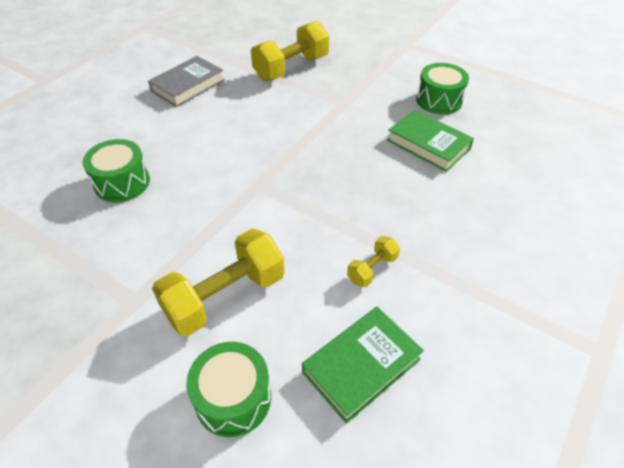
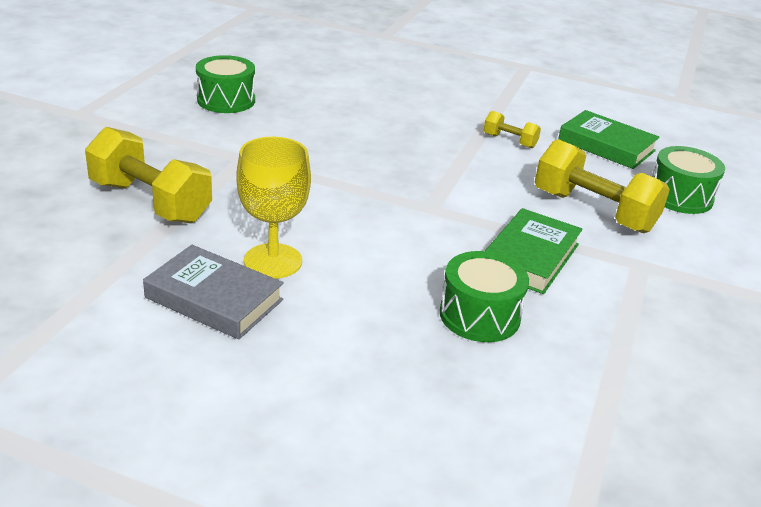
camera: 105 degrees left, 15 degrees down
(215, 106) = (273, 261): none -> yellow goblet
(428, 144) = (316, 110): green book -> green book (530, 257)

